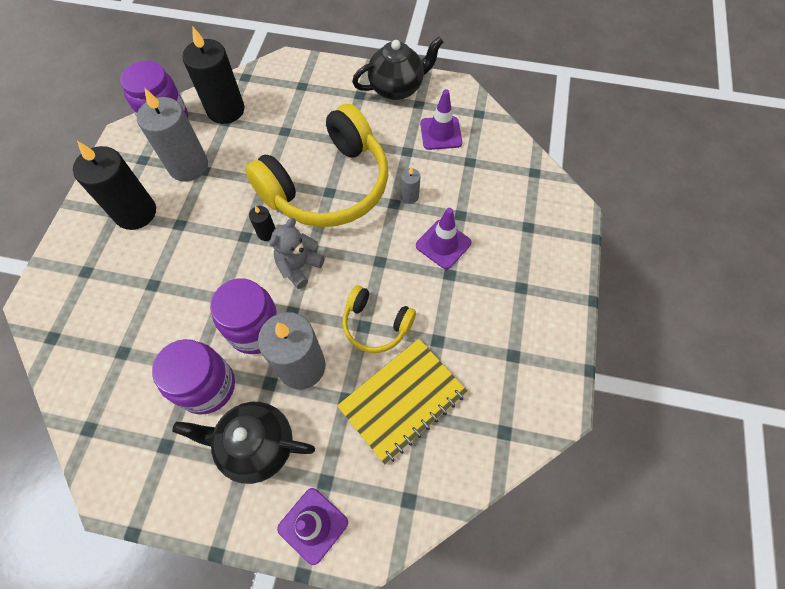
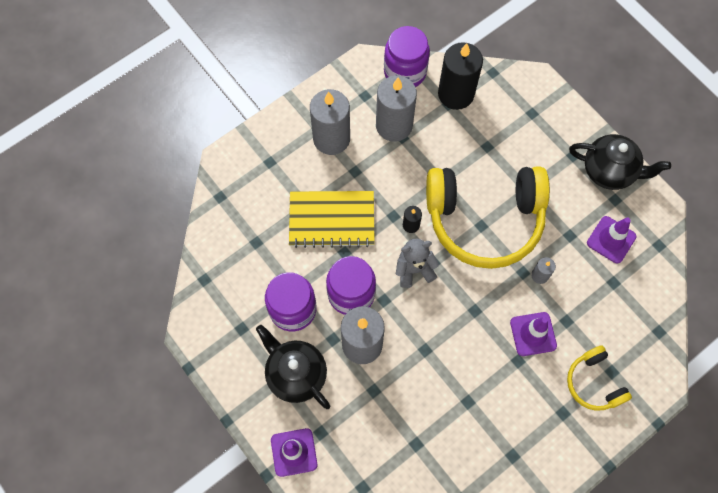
camera: 40 degrees right, 5 degrees up
(135, 212) = (331, 139): black candle -> grey candle
(376, 324) = (434, 355): yellow headphones -> yellow headphones (594, 383)
(402, 400) = (410, 422): yellow notebook -> yellow notebook (331, 220)

